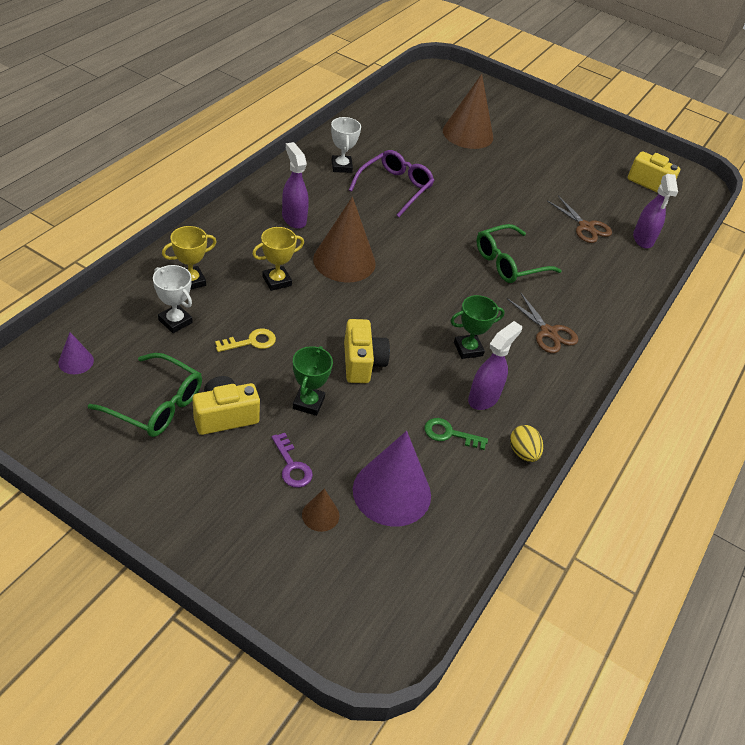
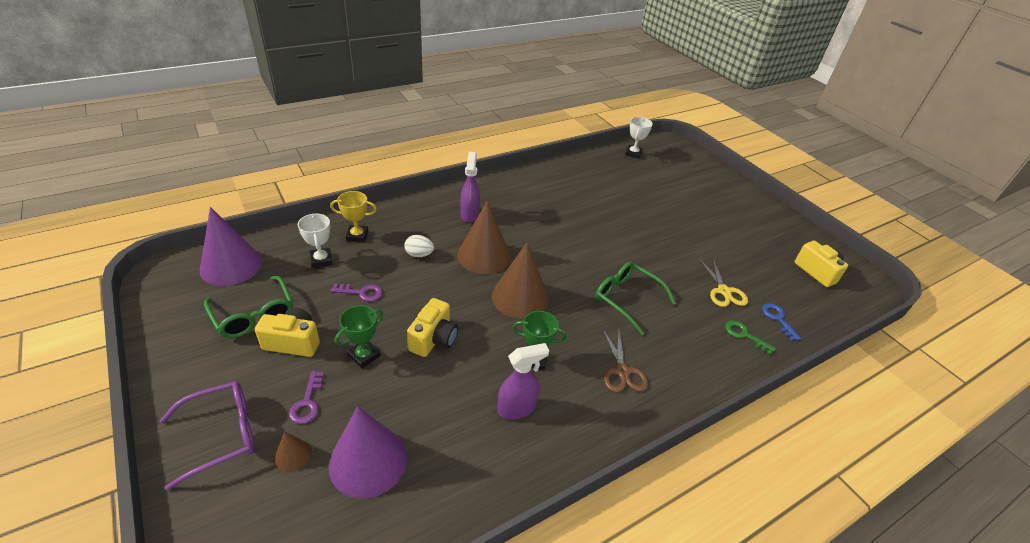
camera: 30 degrees right, 5 degrees down
(76, 361) = (231, 265): purple cone -> purple cone, size x2.18
(251, 342) = (361, 293): yellow key -> purple key
(277, 281) = (419, 254): yellow trophy -> white egg
(341, 166) = (537, 188): white trophy -> white trophy (633, 153)
(395, 188) = (568, 214): purple glasses -> purple glasses (221, 435)
(449, 434) = (460, 429): green key -> green key (744, 335)
(468, 134) = (662, 190): brown cone -> brown cone (520, 297)
(509, 262) = (627, 299): green glasses -> green glasses turned 45 degrees clockwise
(523, 452) = (516, 475): yellow egg -> none
(586, 227) = (724, 291): brown scissors -> yellow scissors
(643, 239) = (778, 319): purple spray bottle -> blue key

